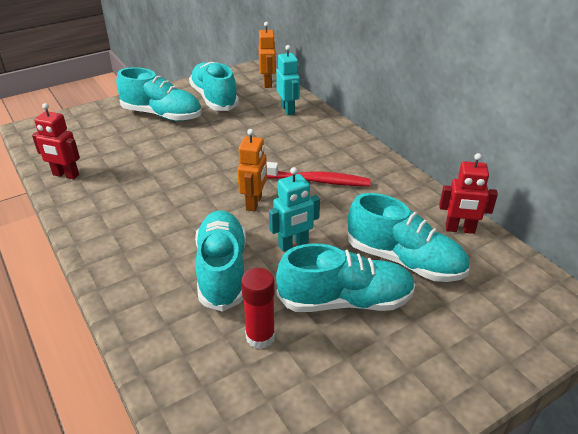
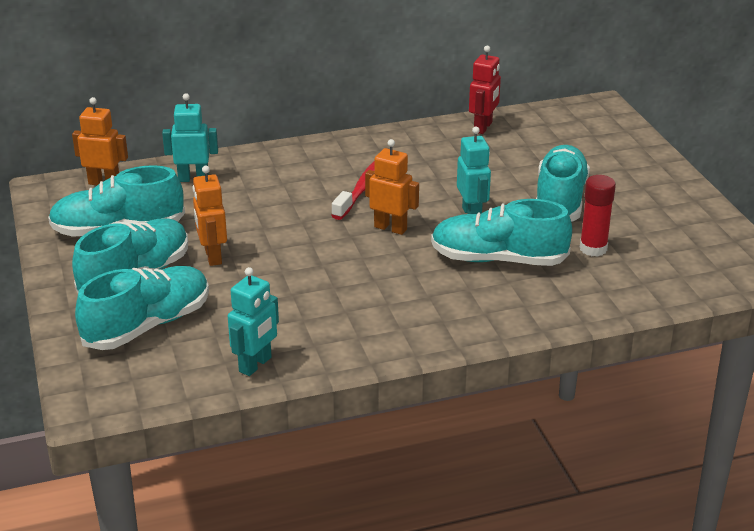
camera: 75 degrees left, 5 degrees down
(65, 175) = (255, 365): red robot -> turquoise robot
(192, 135) = (212, 256): none -> orange robot
(404, 260) = (516, 163): turquoise shoe -> turquoise shoe (147, 325)

